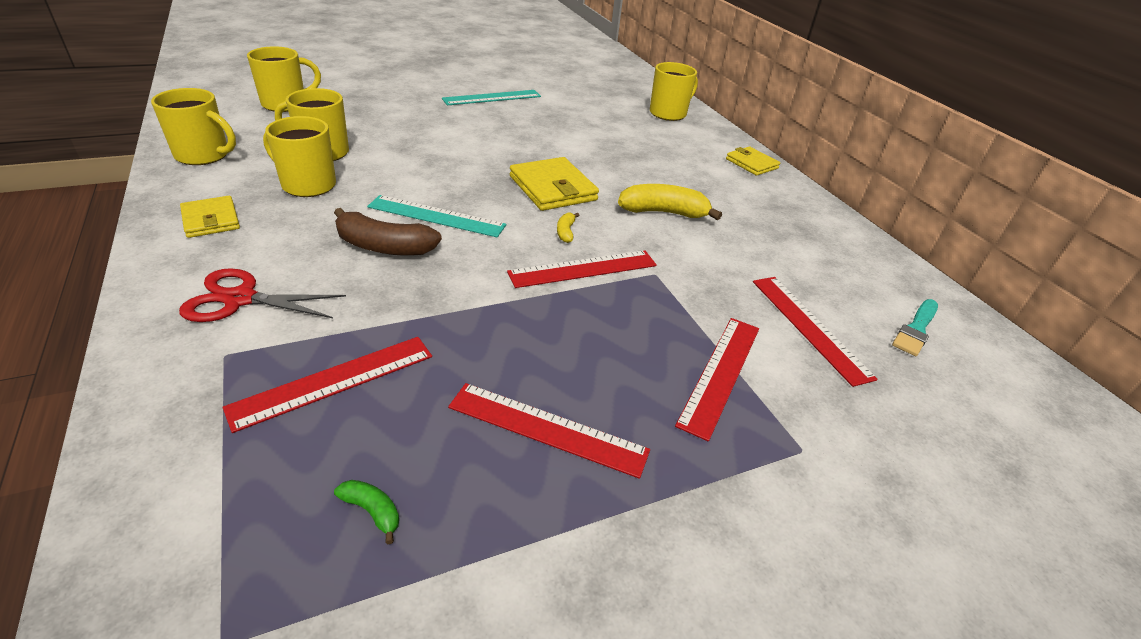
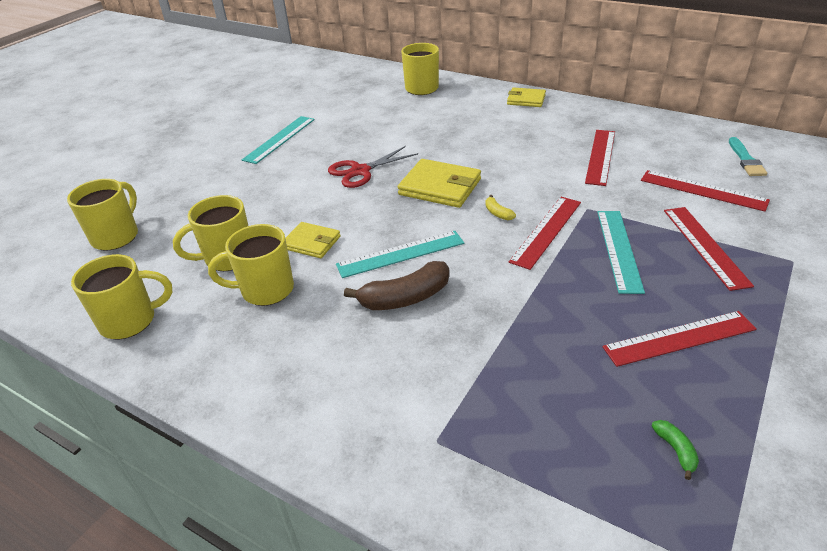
camera: 30 degrees left, 0 degrees up
(211, 220) = (241, 364): yellow wallet -> yellow wallet (311, 243)
(240, 299) = (376, 400): red scissors -> red scissors (360, 171)
(334, 381) = (531, 402): red ruler -> red ruler (600, 156)
(372, 511) = (675, 450): green banana -> green banana turned 75 degrees clockwise
(624, 322) = (619, 249): none -> turquoise ruler
(663, 212) = (530, 164): yellow banana -> none

